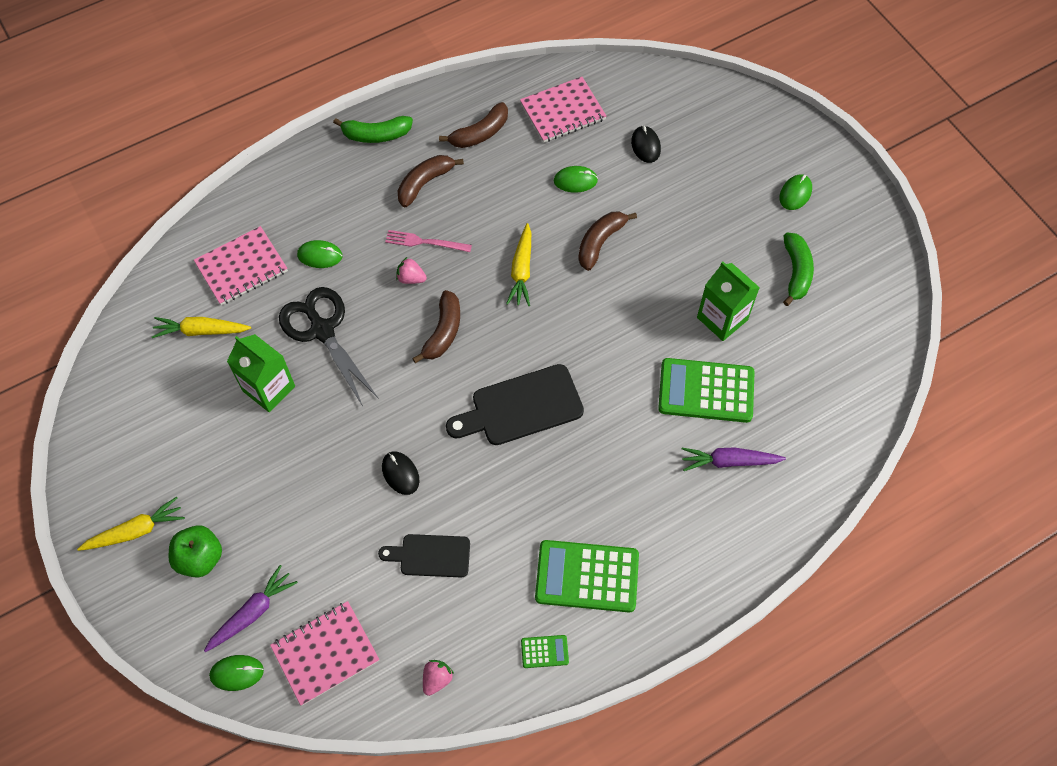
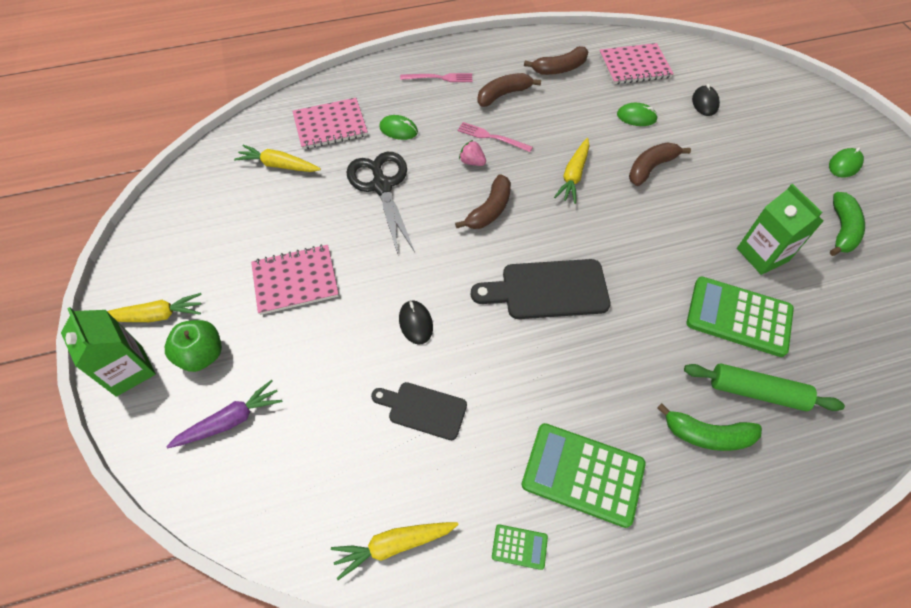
camera: 15 degrees right, 5 degrees down
(237, 673) = (192, 479): green mouse -> none
(269, 388) = (319, 222): green carton -> green carton (129, 370)
(325, 653) = (287, 483): pink notebook -> pink notebook (295, 280)
(347, 176) = (439, 78): none -> pink fork
(376, 135) = (472, 54): green banana -> green banana (707, 435)
(437, 679) = (394, 545): pink strawberry -> yellow carrot
(729, 461) = (756, 391): purple carrot -> green rolling pin

